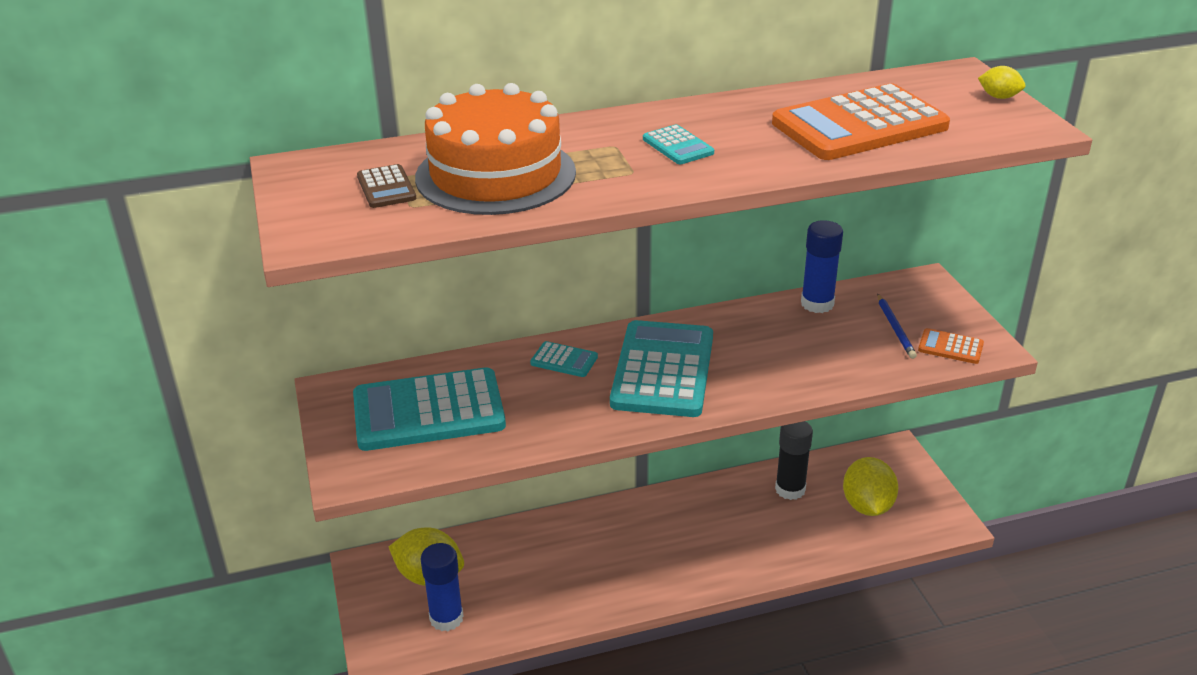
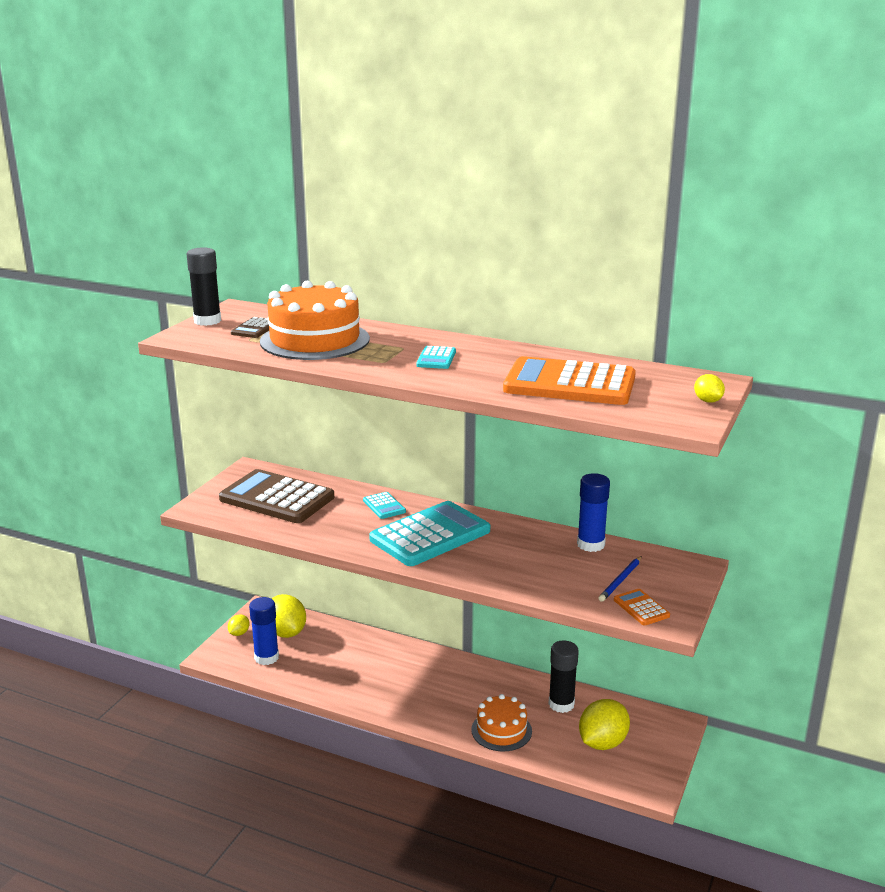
camera: 40 degrees right, 10 degrees down
(297, 200) = (207, 321): none -> black glue stick
(375, 609) = (239, 633): none -> yellow lemon
(428, 411) = (277, 498): turquoise calculator -> brown calculator
(775, 548) = (501, 730): none -> orange cake

